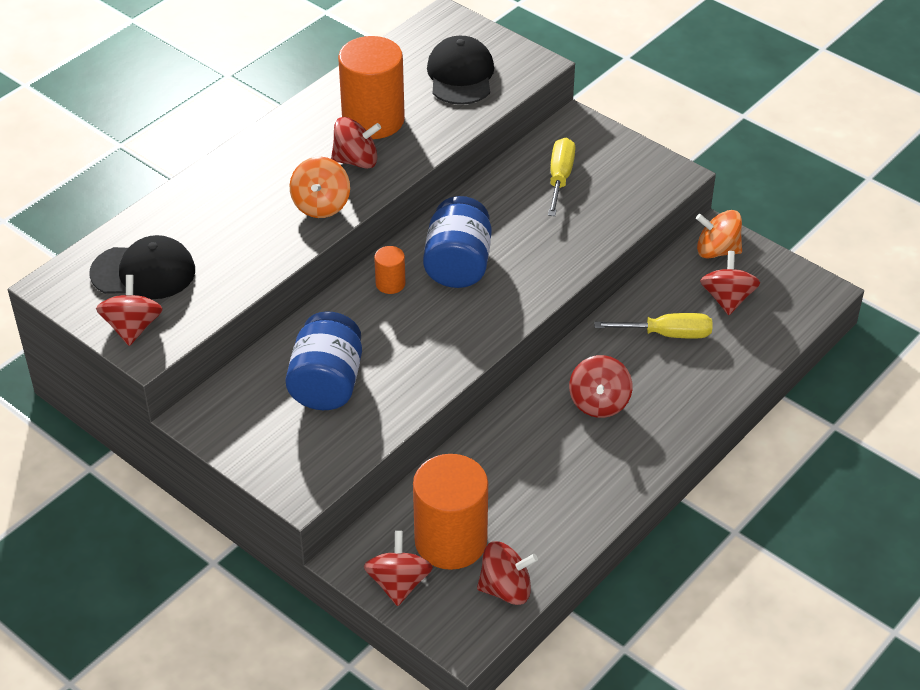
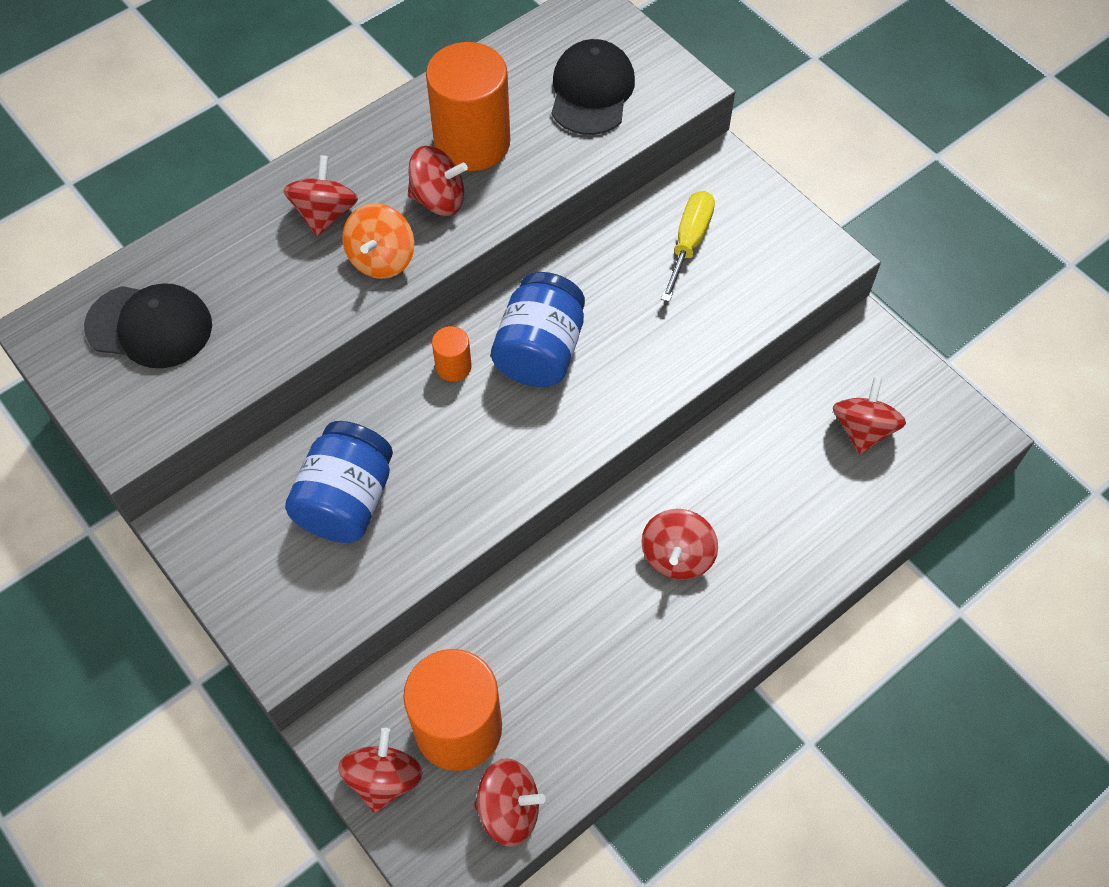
camera: 10 degrees right, 15 degrees up
(133, 327) = (117, 406): red spinning top -> red spinning top (325, 214)
(667, 334) = (779, 470): yellow screwdriver -> none
(717, 251) = (864, 358): orange spinning top -> none

